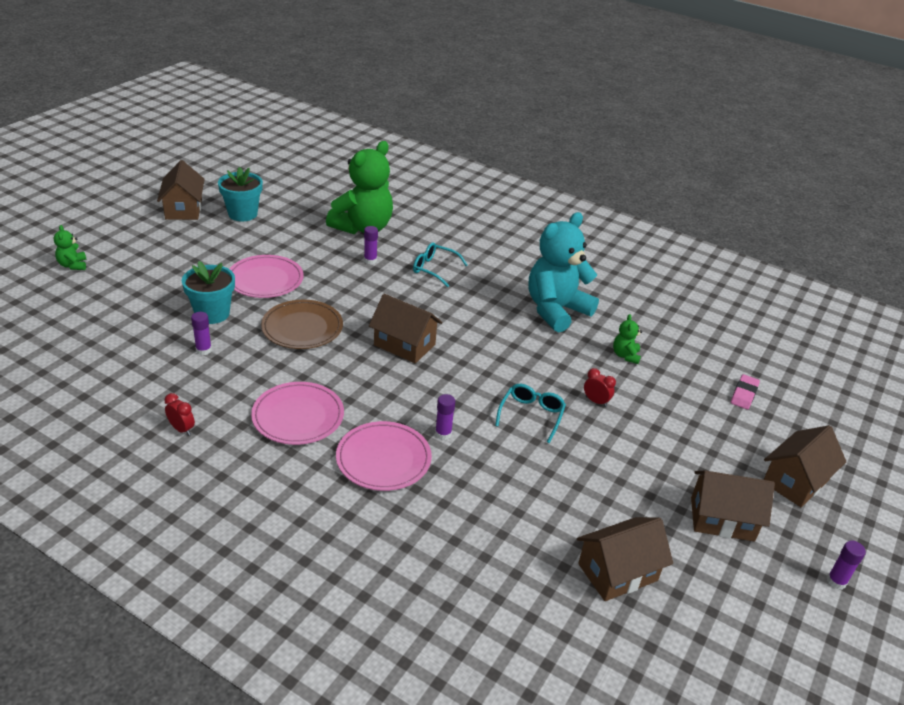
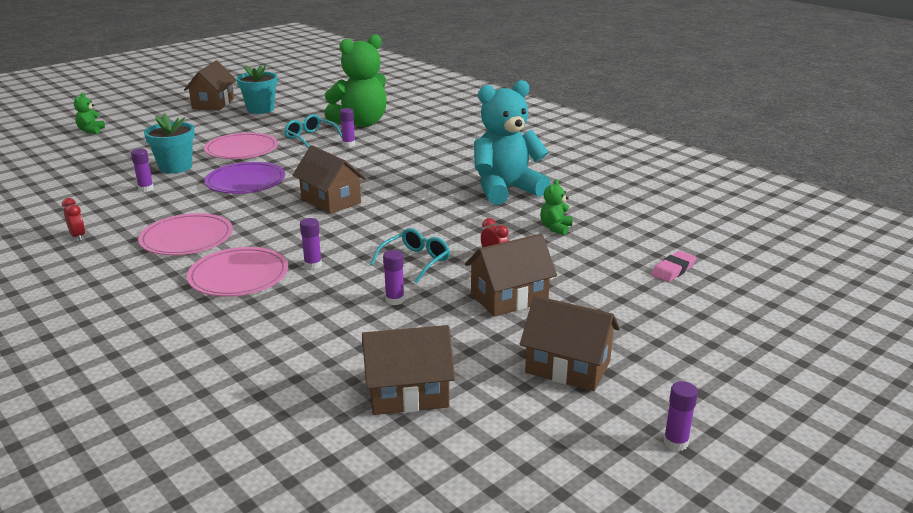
camera: 20 degrees right, 10 degrees down
(302, 327) = (246, 182): brown plate -> purple plate
(434, 269) = (405, 153): turquoise glasses -> turquoise glasses (310, 137)
(542, 466) = (394, 300): none -> purple glue stick
(795, 481) = (685, 347): brown house -> brown house (509, 298)

